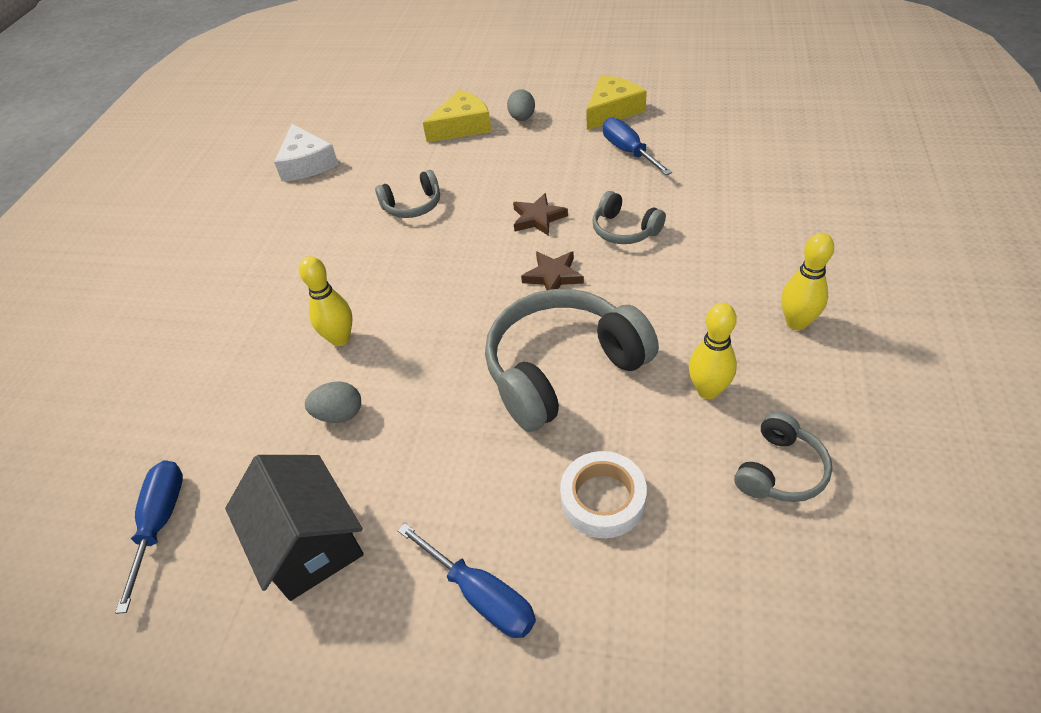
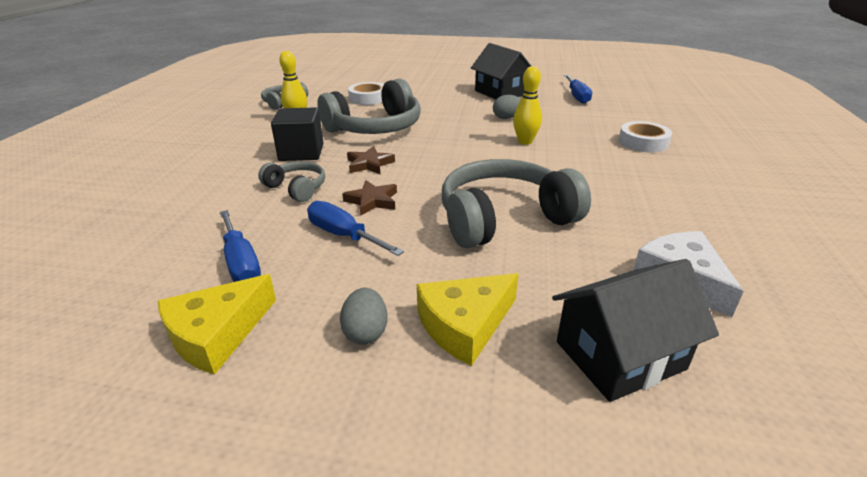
camera: 175 degrees right, 15 degrees down
(180, 345) = (643, 142): none -> white tape
(379, 120) = (619, 355): none -> black house
(413, 205) = (504, 219): grey headphones -> grey headphones, size x1.97
(481, 595) = (424, 85): blue screwdriver -> blue screwdriver (344, 236)
(652, 296) = (301, 152): none -> black cube
(796, 322) = (220, 139): yellow bowling pin -> none

